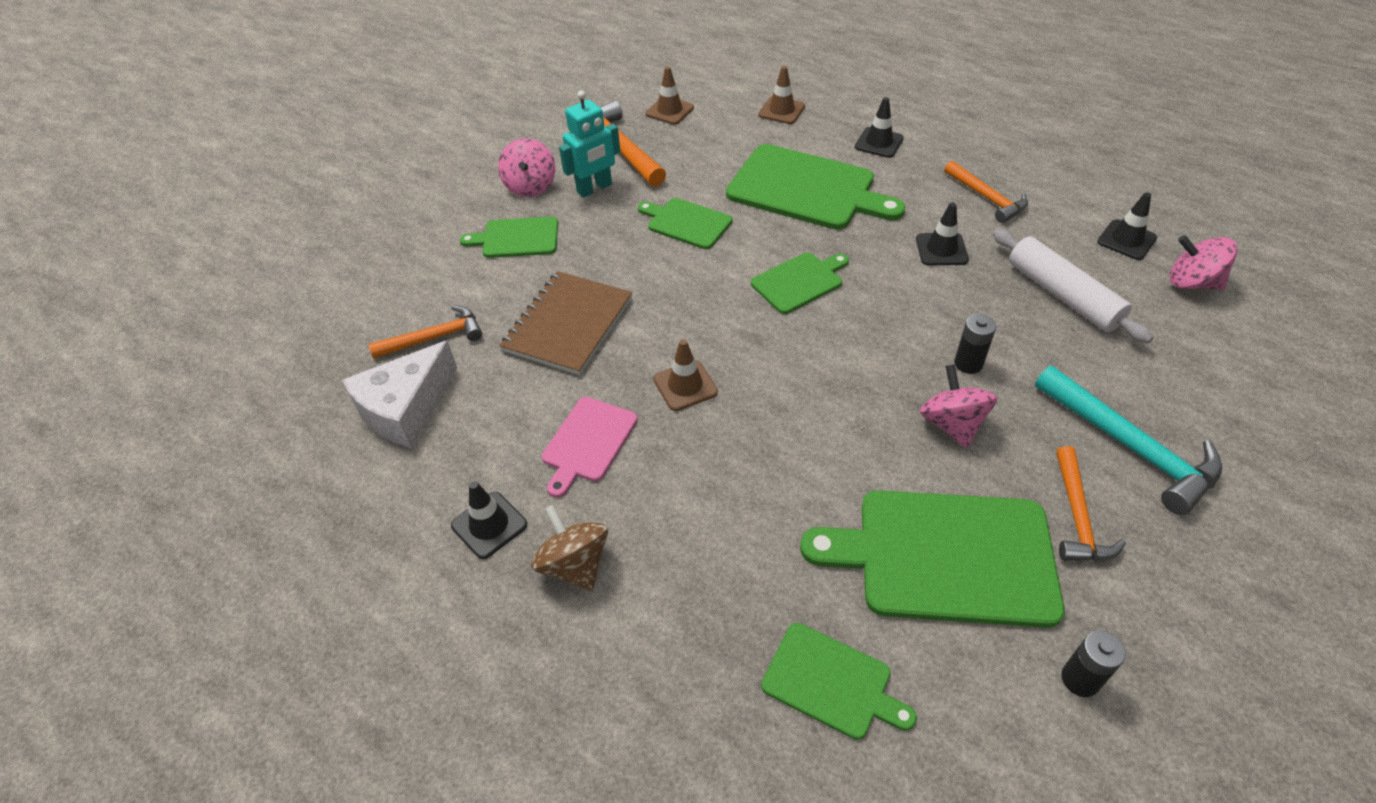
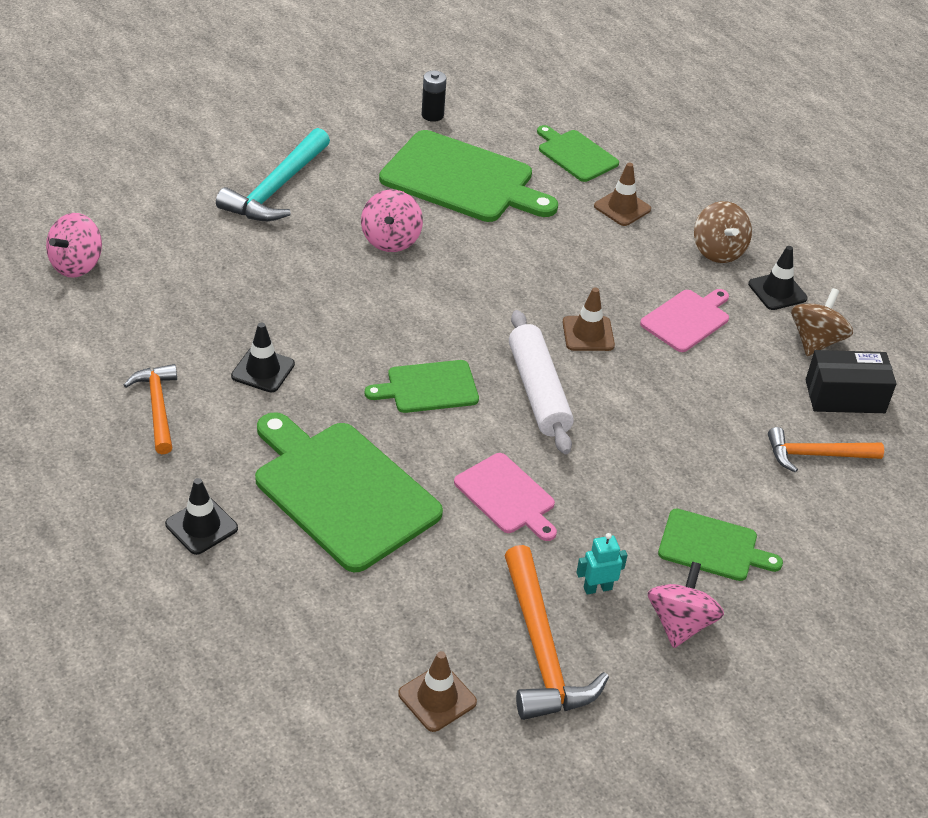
camera: 165 degrees left, 5 degrees down
(405, 408) = (845, 396): white cheese -> black box
(438, 467) = (815, 341): none -> brown spinning top
(568, 324) = (677, 423): brown notebook -> none
(594, 188) = (597, 588): turquoise robot -> turquoise robot, size x0.59
(686, 223) = (507, 496): green cutting board -> pink cutting board
(781, 110) = (280, 633): brown traffic cone -> brown traffic cone (622, 208)
(968, 363) = (338, 272): black battery -> none
(1062, 295) = (200, 293): white rolling pin -> white rolling pin (538, 391)
(1077, 516) = (357, 170): orange hammer -> none
(1126, 240) = (79, 317): black traffic cone -> none
(1130, 446) = (277, 188): turquoise hammer -> turquoise hammer turned 135 degrees counterclockwise
(1192, 283) = (77, 265): pink spinning top -> pink spinning top turned 75 degrees clockwise

